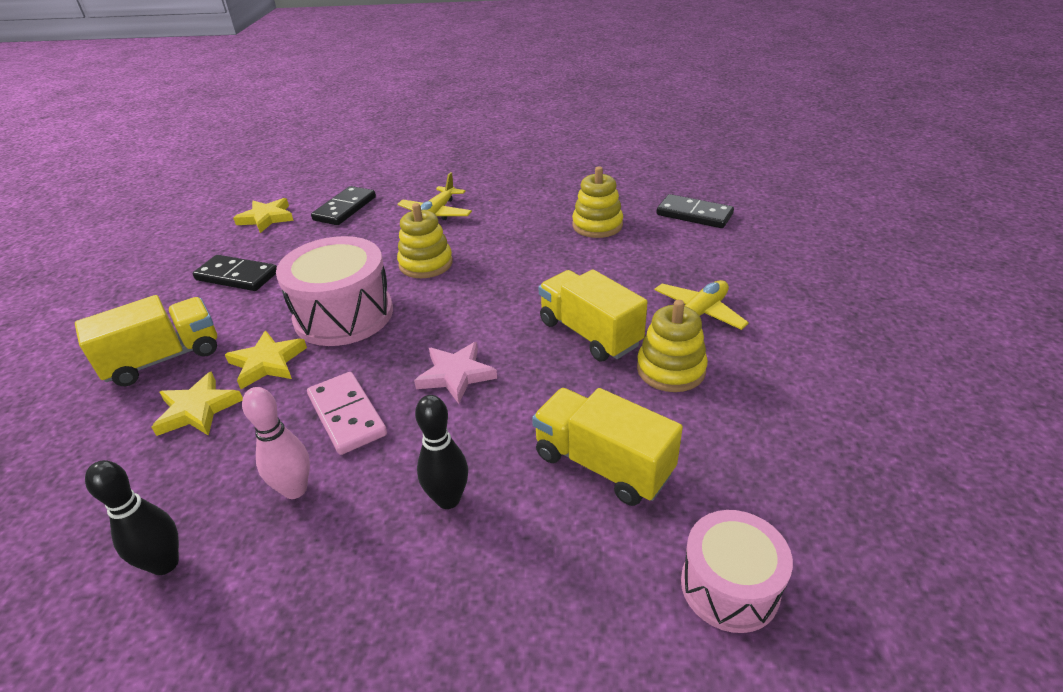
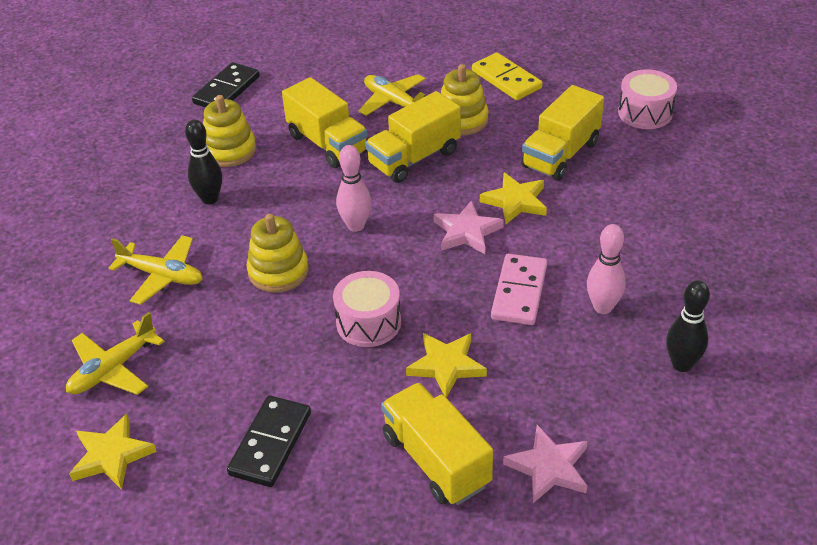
camera: 90 degrees left, 5 degrees up
(105, 430) = (548, 467): none -> pink star
(197, 409) = (515, 401): yellow star -> yellow star (515, 202)
(344, 315) = (368, 322): pink drum -> pink drum, size x0.62
(345, 208) = (113, 369): black domino -> yellow plane
(347, 415) = (519, 292): pink domino -> pink domino turned 45 degrees counterclockwise
(448, 499) = (600, 224): black bowling pin -> black bowling pin (210, 199)
(479, 300) = (356, 226): none -> pink bowling pin
(612, 276) = (327, 144): none -> yellow truck
(778, 412) = (506, 79): none -> yellow domino

